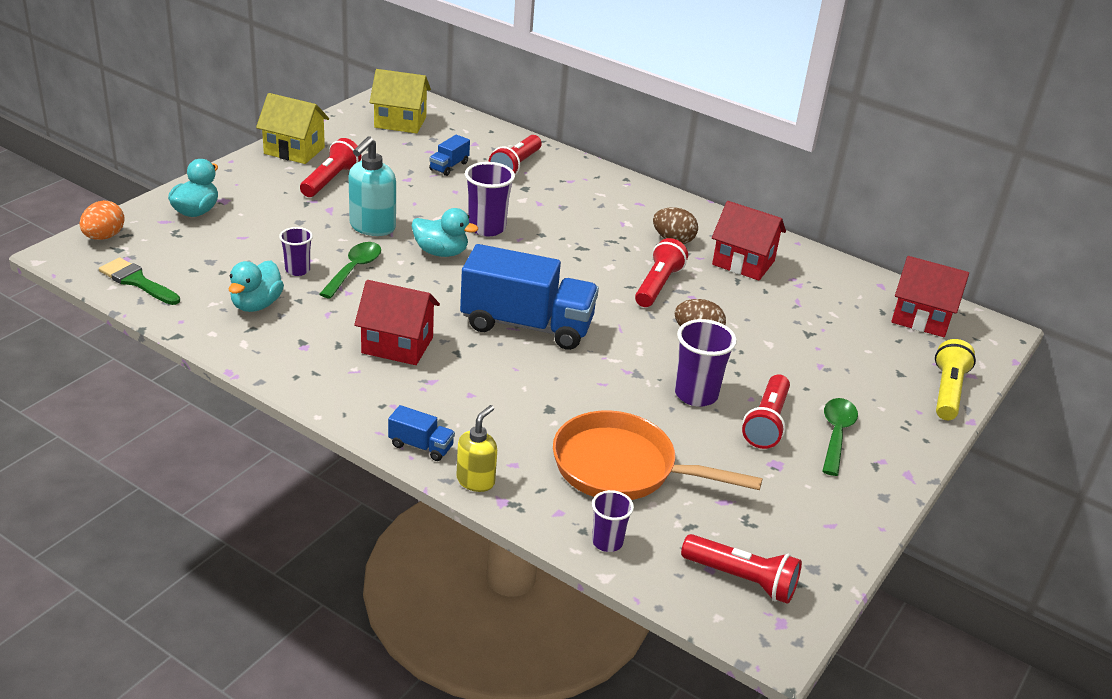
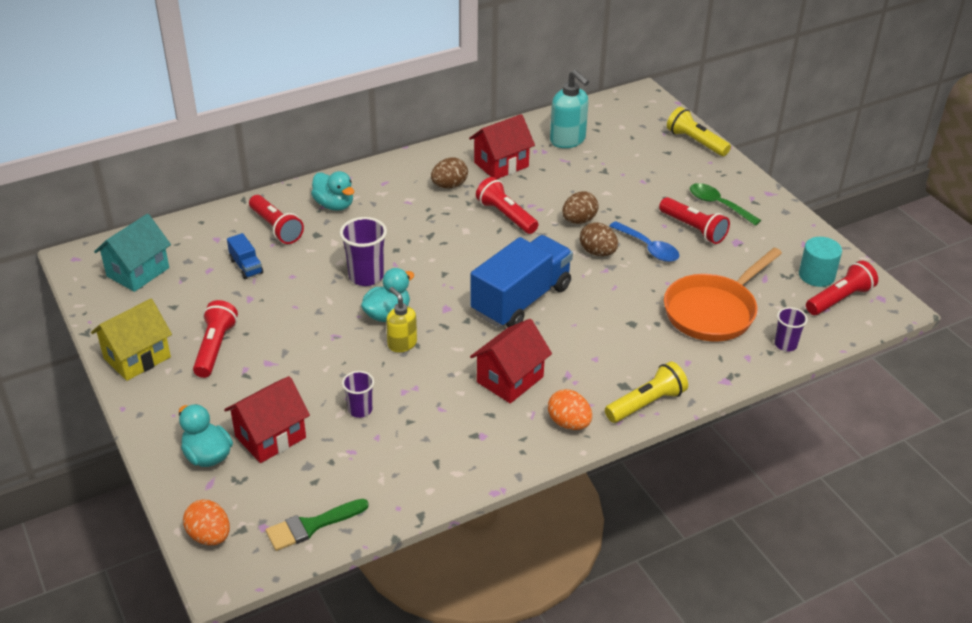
camera: 60 degrees left, 5 degrees up
(256, 304) = (401, 450): turquoise duck -> turquoise duck (334, 205)
(330, 180) = (215, 348): red flashlight -> red flashlight turned 45 degrees clockwise
(354, 269) = (381, 374): green spoon -> none
(355, 397) = (569, 423): none -> orange egg
(372, 227) = (319, 344): turquoise soap dispenser -> turquoise soap dispenser (568, 140)
(400, 122) = (138, 272): yellow house -> turquoise house
(421, 446) = (646, 404): blue truck -> yellow flashlight
(476, 481) = (698, 387): yellow soap dispenser -> yellow soap dispenser (402, 344)
(653, 359) = (597, 252): none -> brown egg
(696, 394) = (648, 248): purple cup -> blue spoon
(773, 549) = (816, 275): none -> turquoise cylinder
(921, 318) = (613, 117): red house -> red house (270, 437)

